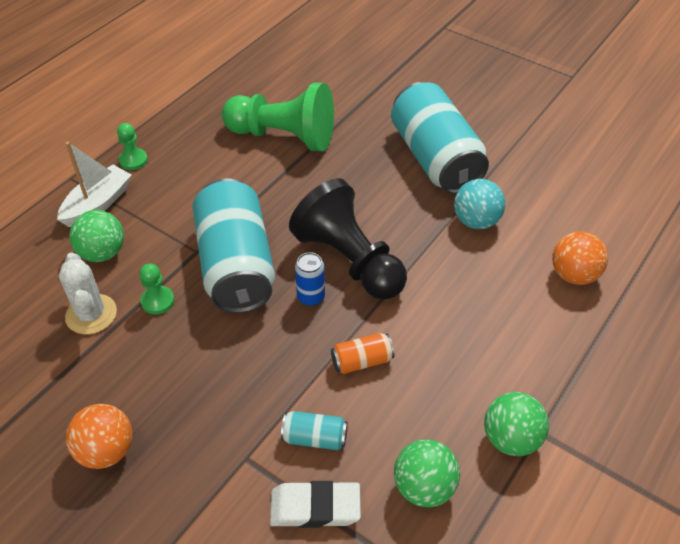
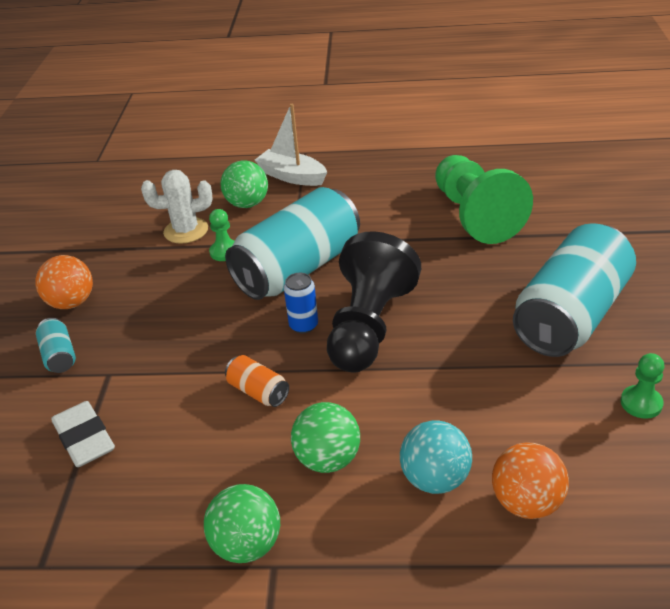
camera: 60 degrees right, 10 degrees down
(91, 314) = (186, 231): white cactus -> white cactus turned 45 degrees clockwise
(98, 204) = (292, 176): white boat -> white boat turned 150 degrees counterclockwise
(133, 160) = (354, 166): green pawn -> green pawn (641, 403)
(314, 438) = (154, 403): turquoise can -> turquoise can (59, 356)
(424, 487) = (147, 501): green ball -> green ball (328, 459)
(476, 221) = (516, 386): turquoise ball -> turquoise ball (435, 479)

